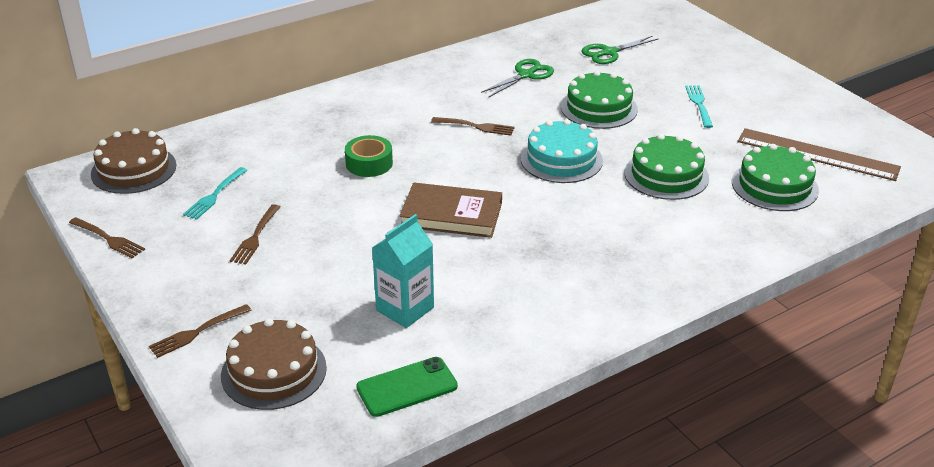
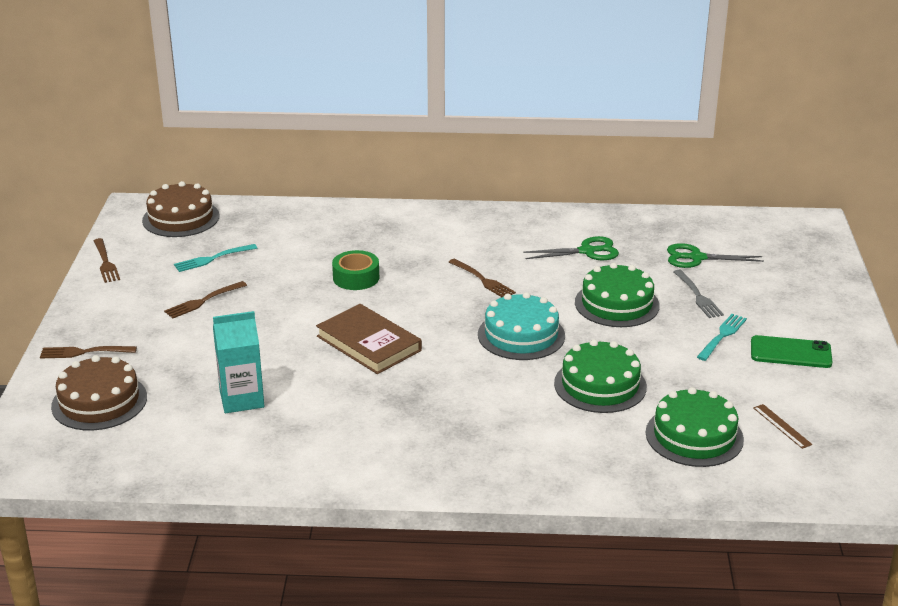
camera: 35 degrees right, 5 degrees down
(407, 387) = (172, 455): green phone -> green phone (790, 352)
(645, 81) = (697, 296): none -> grey fork
(817, 154) = (782, 426): brown ruler -> brown ruler, size x0.41

